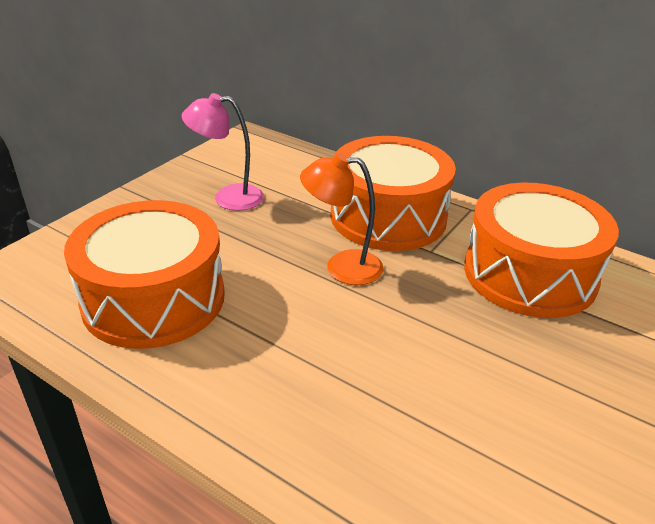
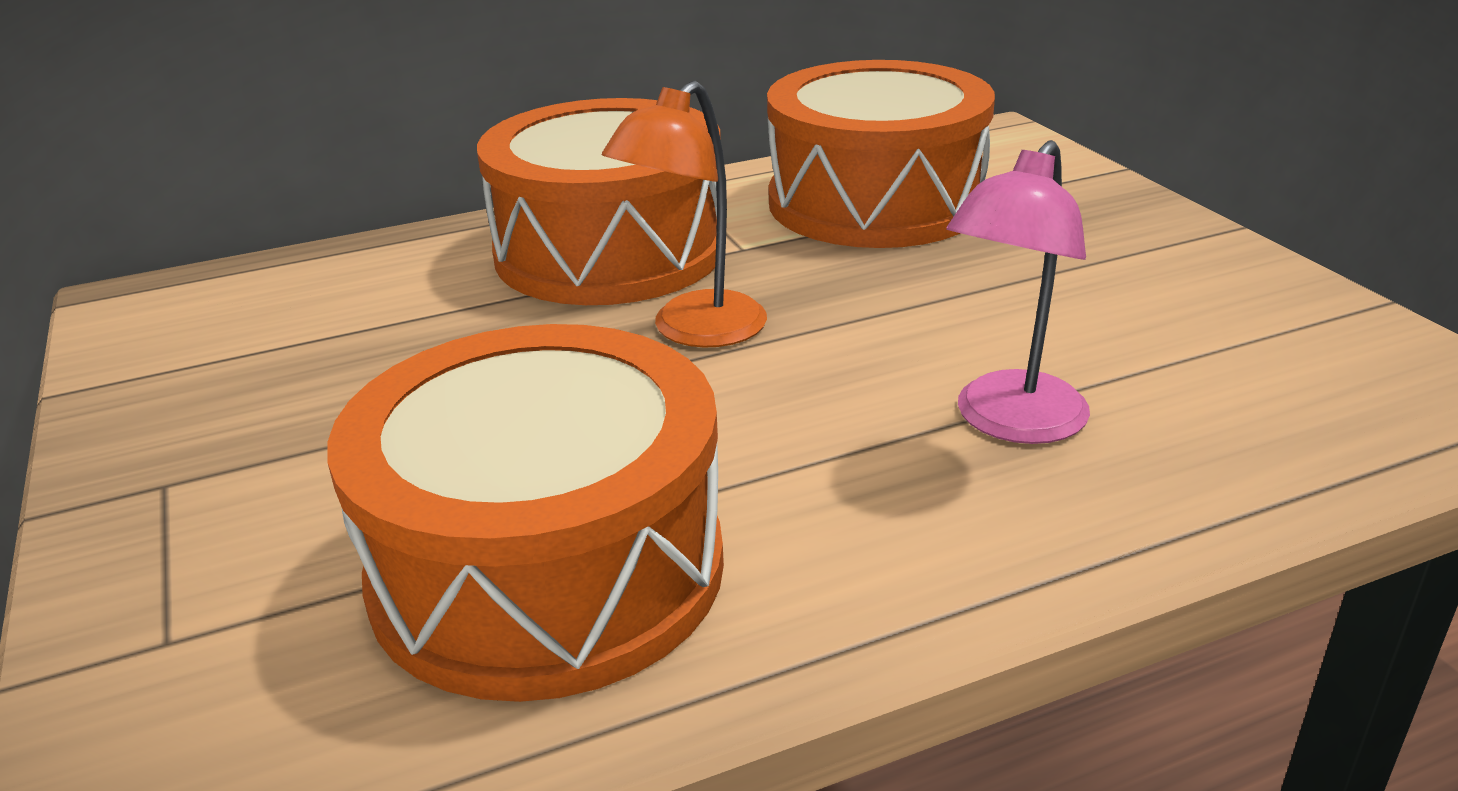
camera: 55 degrees left, 5 degrees down
(228, 197) = (316, 383): pink lamp -> pink lamp (1010, 423)

